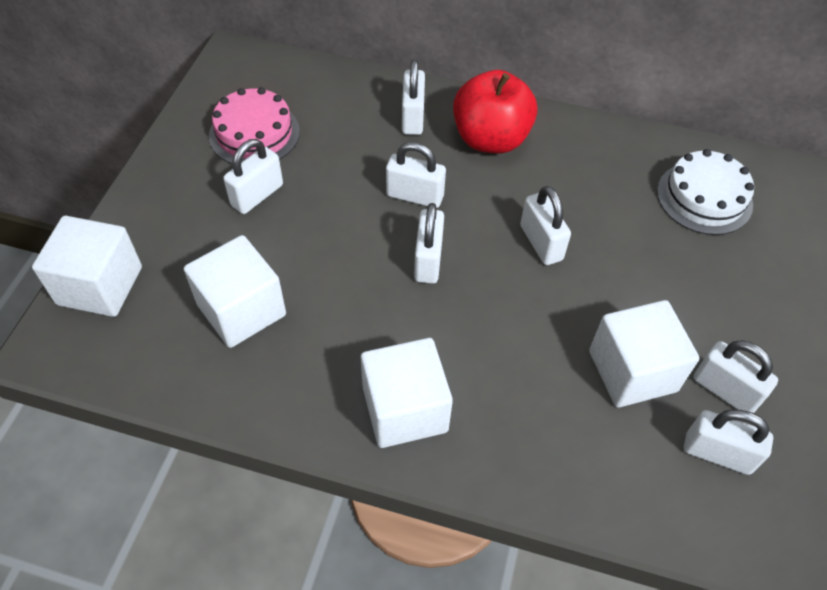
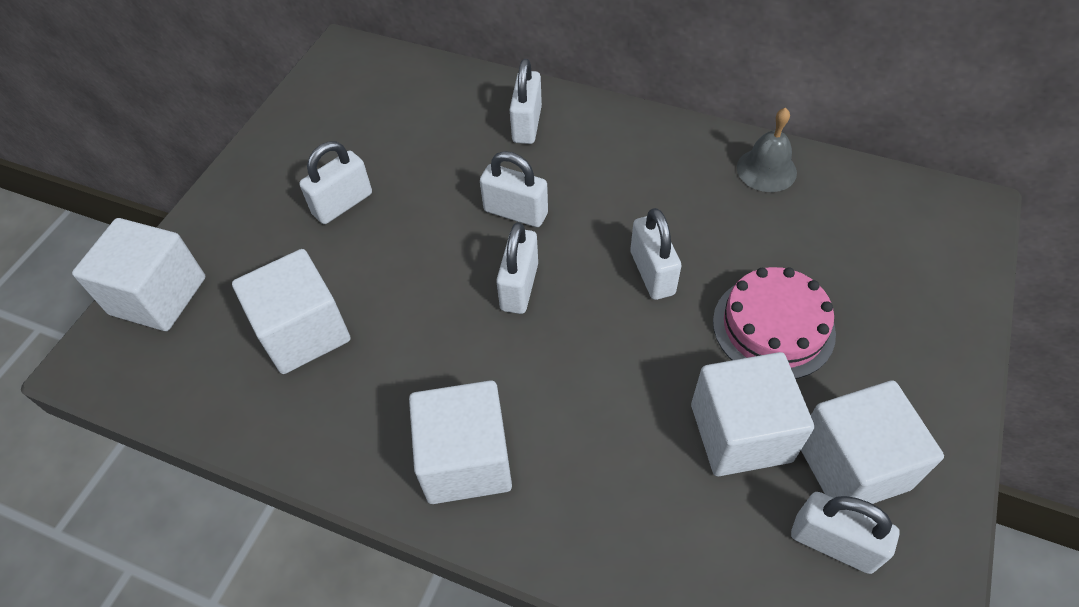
camera: 10 degrees right, 0 degrees up
(254, 133) = (351, 136): pink cake -> pink cake (773, 327)
(490, 139) = (611, 152): red apple -> none
(626, 150) = (766, 170): none -> grey bell
(704, 197) = (853, 229): white cake -> none
(725, 390) = (852, 465): white padlock -> white cube

